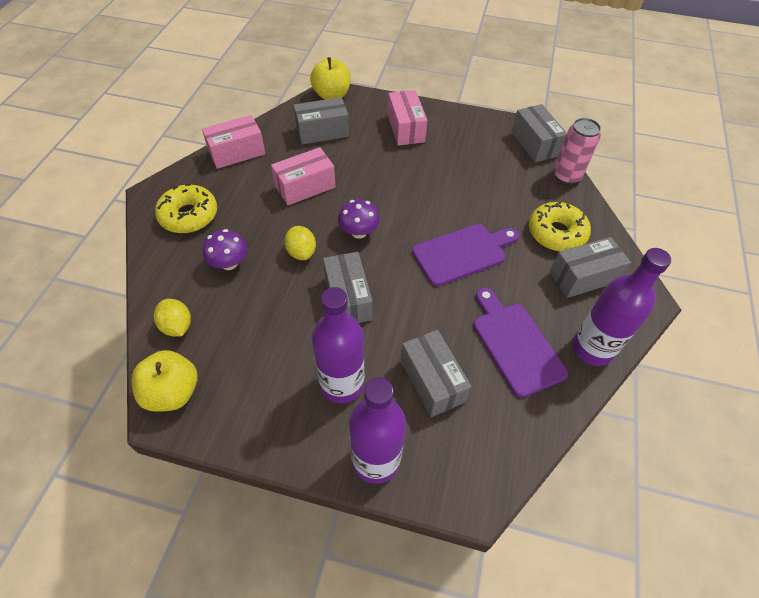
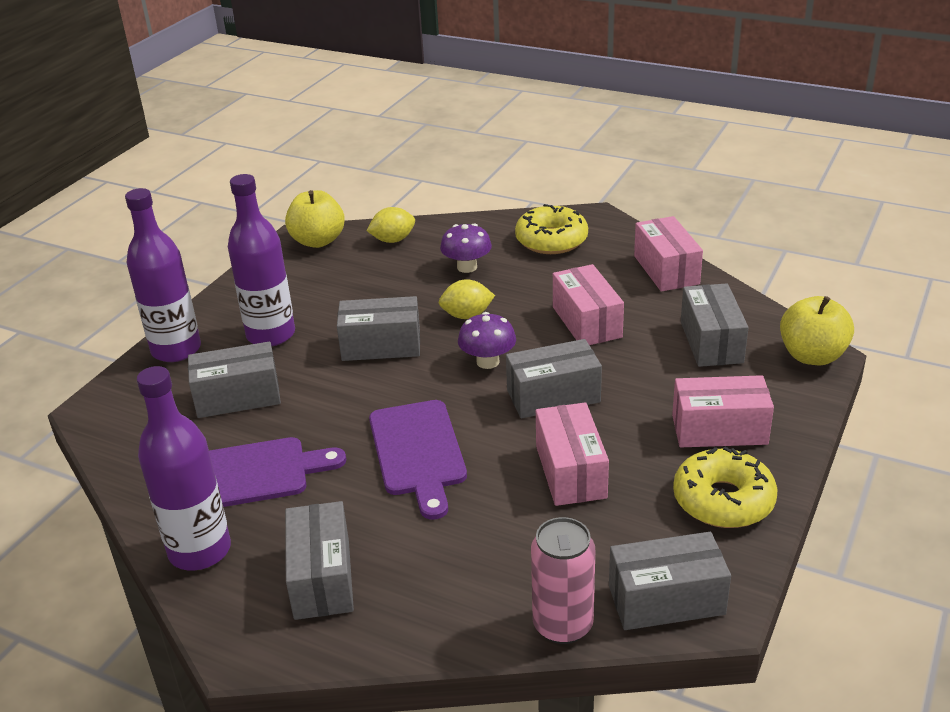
camera: 105 degrees right, 20 degrees down
(390, 195) = (553, 396): none -> grey box
(458, 182) = (571, 471): none -> pink box
(556, 233) = (423, 569): yellow donut -> yellow donut (723, 500)

